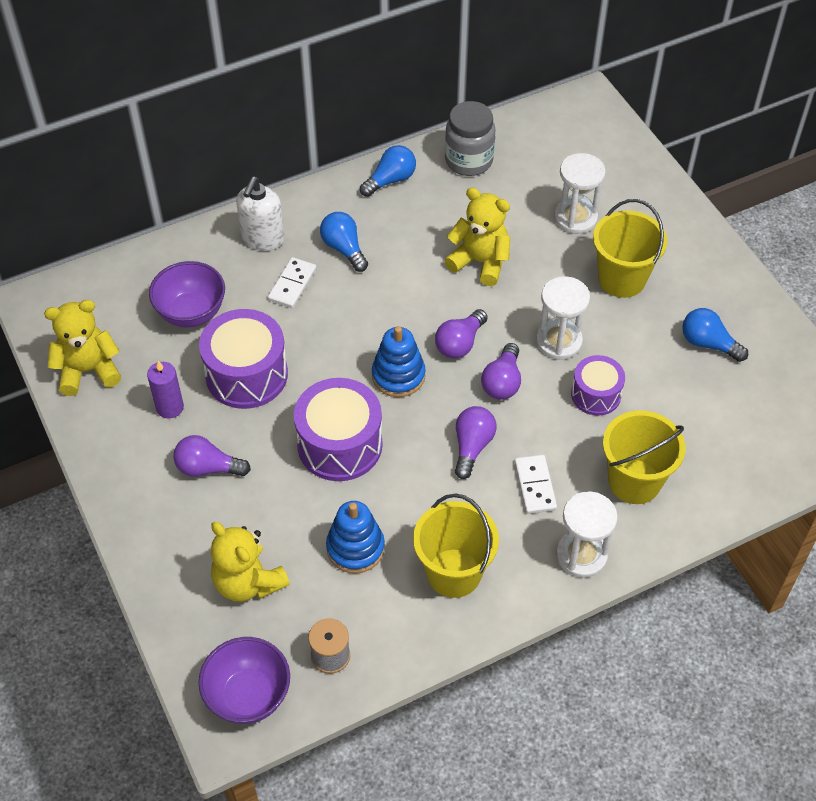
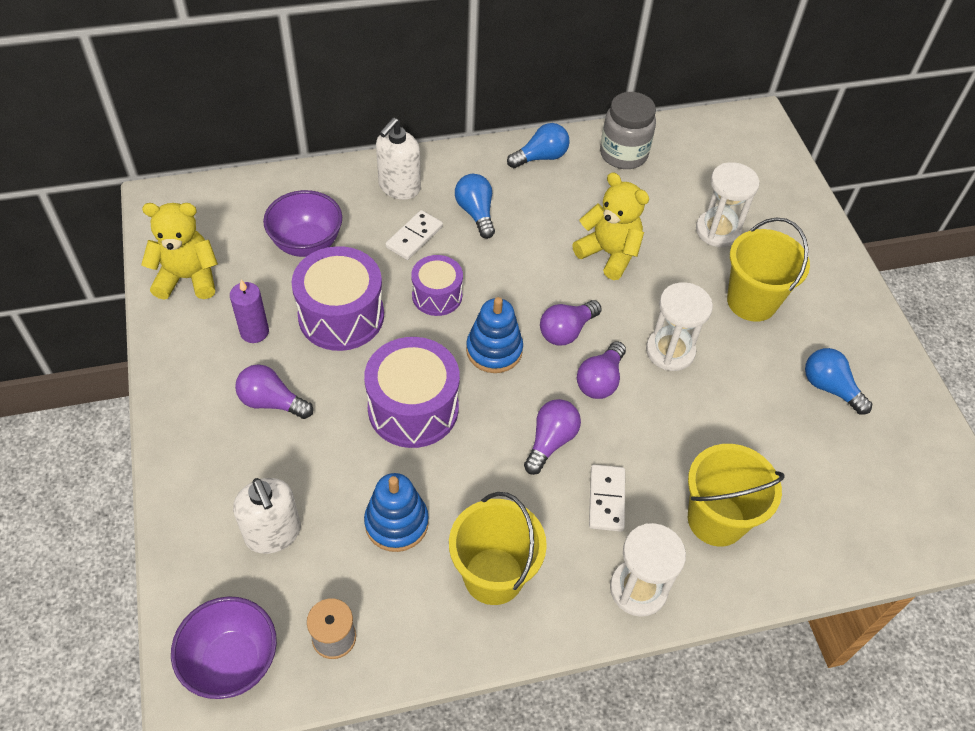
camera: 10 degrees right, 0 degrees up
(248, 582) = (273, 533): yellow teddy bear -> white soap dispenser
(596, 394) = (696, 415): purple drum -> purple drum (437, 295)

